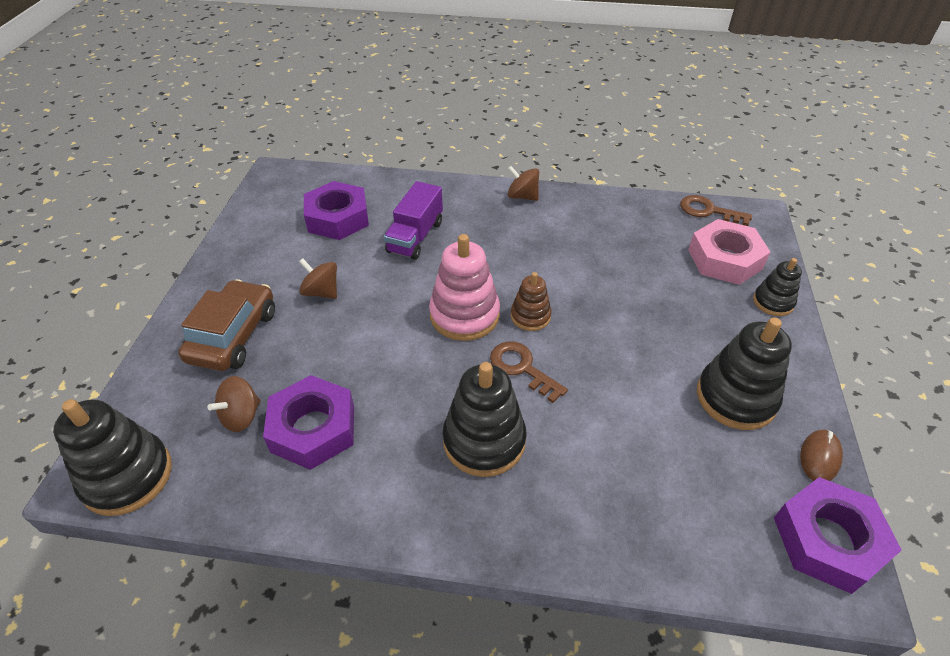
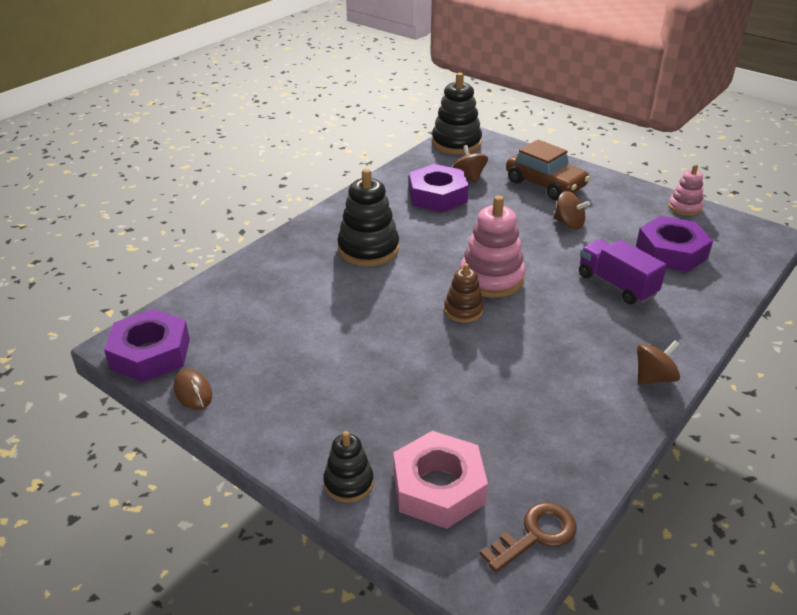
camera: 120 degrees right, 10 degrees down
(244, 224) = (684, 207): none -> pink stacking toy
(321, 292) = (569, 224): brown spinning top -> brown spinning top turned 60 degrees clockwise
(522, 368) = (413, 286): brown key -> none
(736, 398) = (281, 380): black stacking toy -> none

